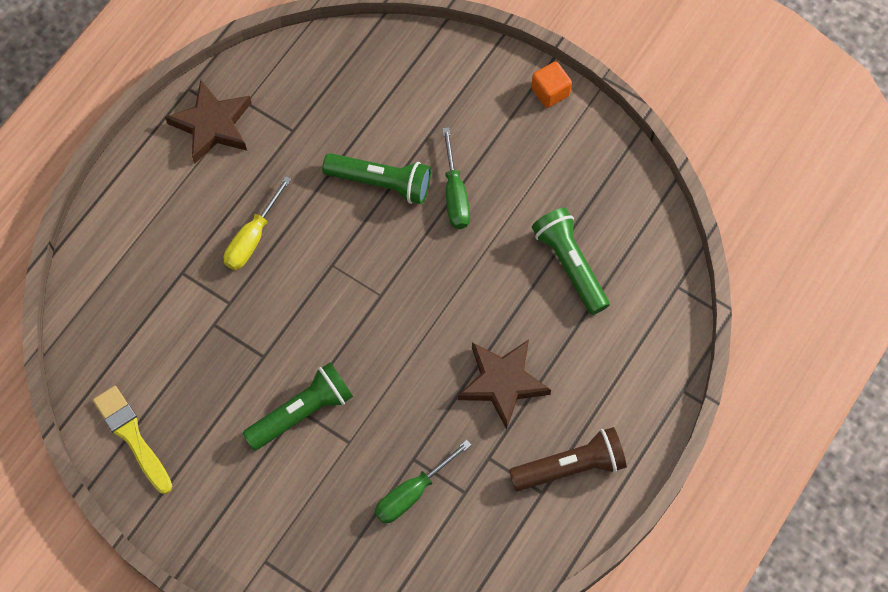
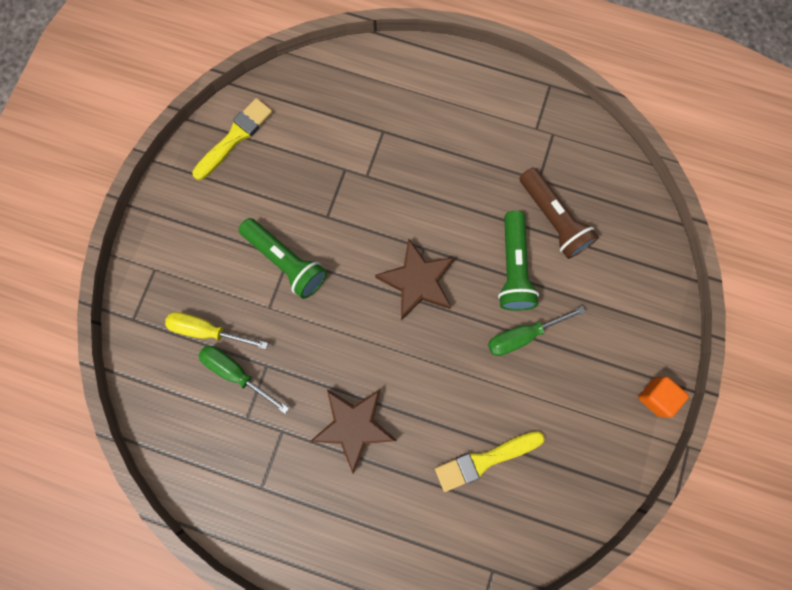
camera: 75 degrees right, 10 degrees up
(212, 125) = (522, 114): brown star -> brown star (417, 281)
(252, 238) = (429, 176): yellow screwdriver -> yellow screwdriver (207, 331)
(570, 265) = (484, 460): green flashlight -> yellow brush
(570, 466) = (290, 508): brown flashlight -> brown flashlight (553, 219)

